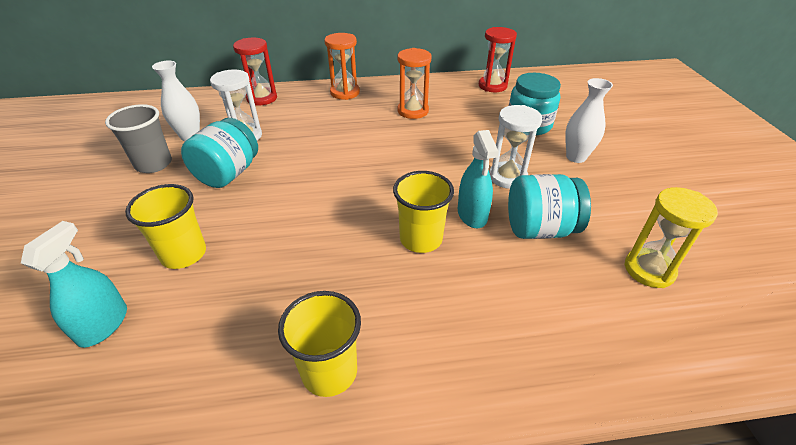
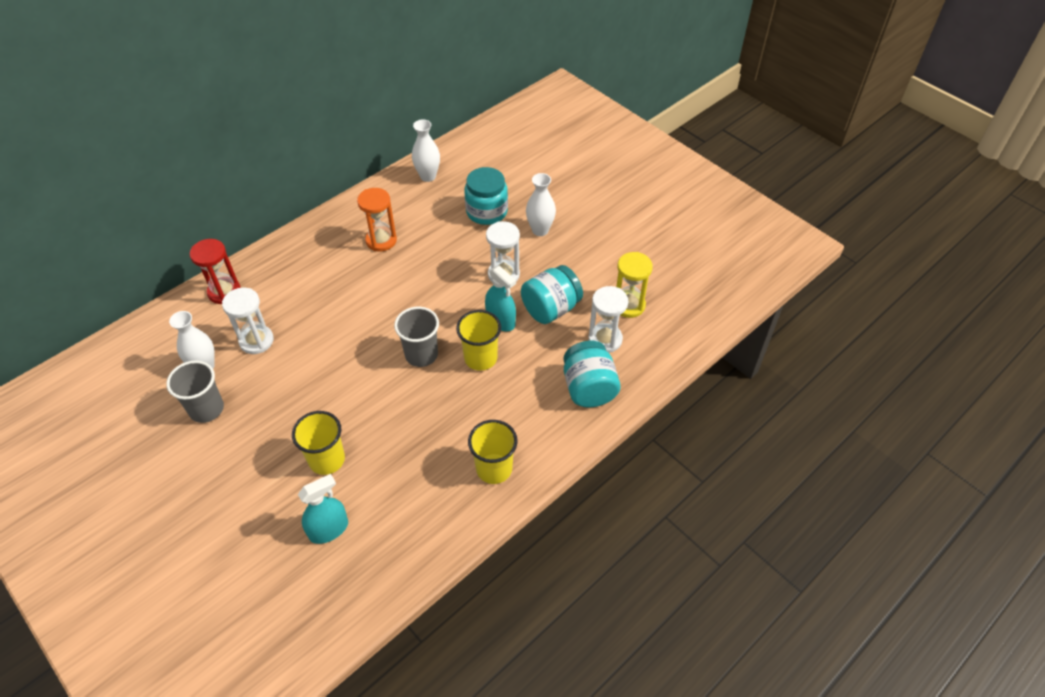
camera: 35 degrees left, 10 degrees up
(103, 325) = (328, 529): turquoise spray bottle -> turquoise spray bottle turned 75 degrees clockwise
(228, 174) = (285, 383): turquoise jar -> turquoise jar (589, 388)
(345, 92) = (299, 247): orange hourglass -> none
(364, 207) = (421, 355): none -> grey cup
(492, 86) = (428, 176): red hourglass -> white vase
(592, 293) = (605, 339): none -> white hourglass

